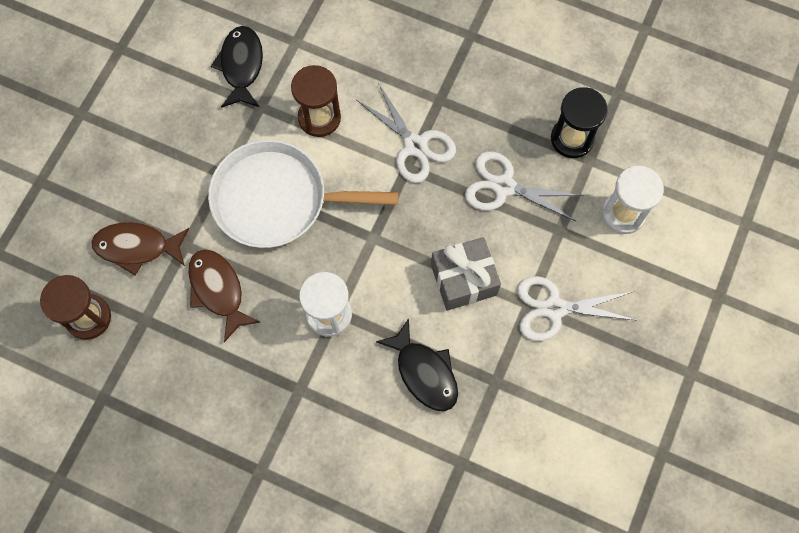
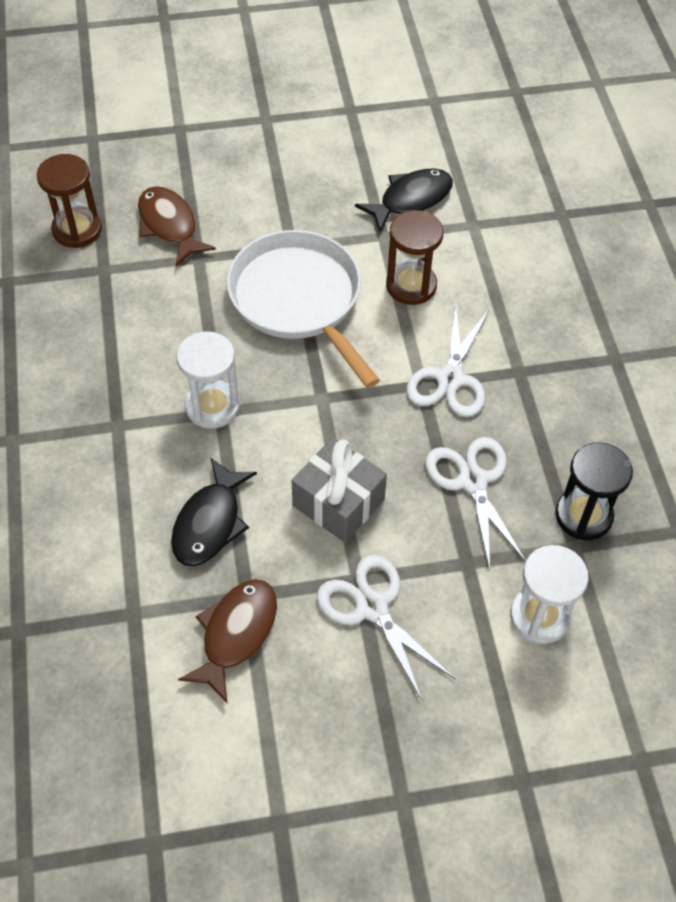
camera: 55 degrees right, 15 degrees down
(218, 290) = (172, 306): brown fish -> brown fish (236, 634)

